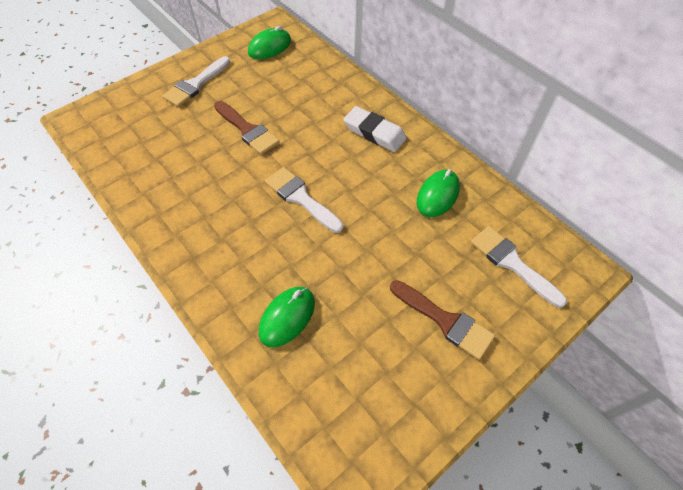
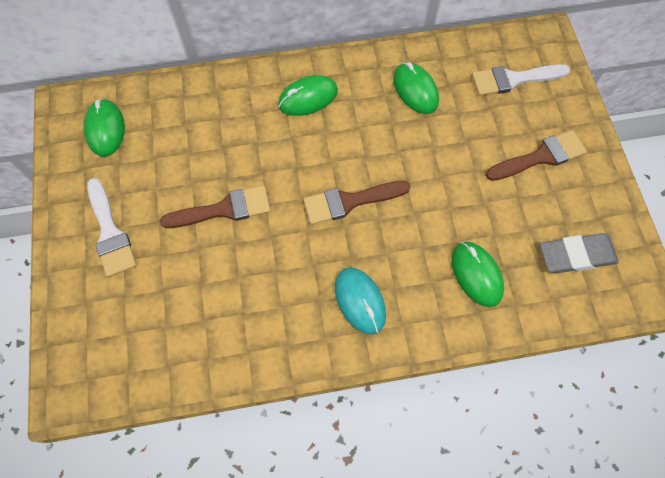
camera: 60 degrees left, 10 degrees up
(217, 243) = (360, 301): none -> turquoise mouse
(301, 198) = (350, 201): white brush -> brown brush
(358, 398) = (576, 255): none -> grey eraser
(374, 132) = (308, 98): white eraser -> green mouse

